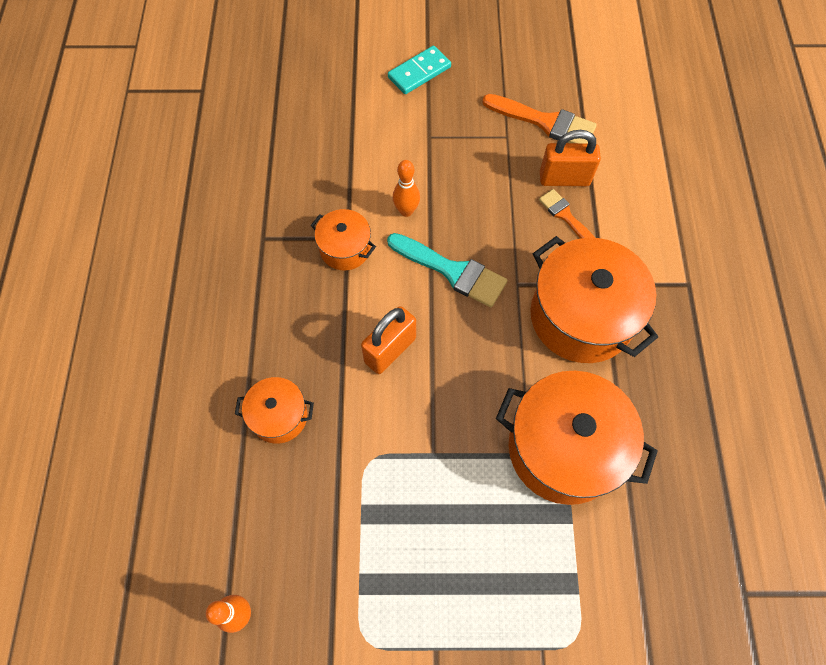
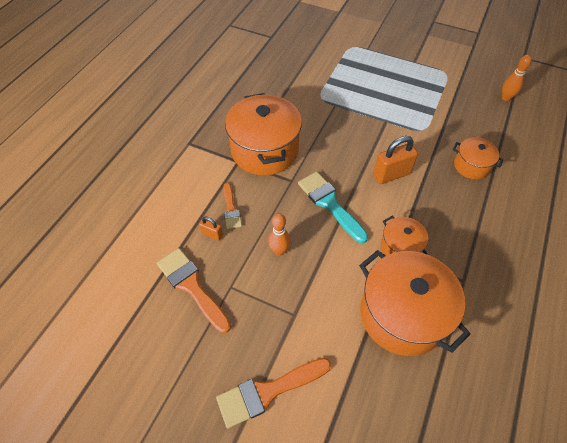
camera: 155 degrees left, 10 degrees down
(406, 211) = (343, 257): orange bowling pin -> orange bowling pin (279, 251)
(419, 72) = (268, 391): turquoise domino -> orange brush
(563, 448) = (316, 101): orange pot -> orange pot (402, 314)
(564, 179) = (212, 234): orange padlock -> orange padlock, size x0.52

